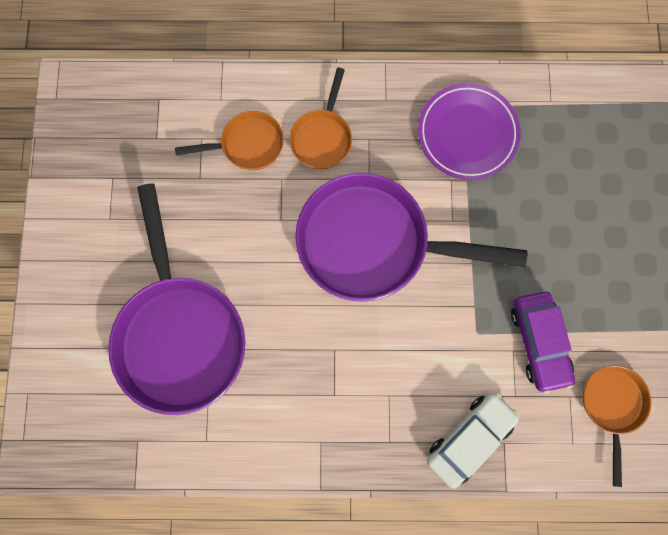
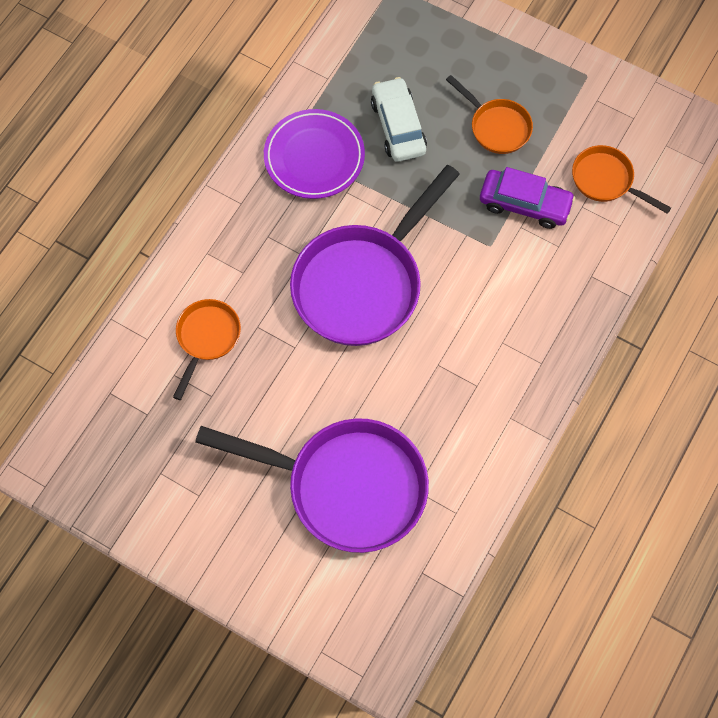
camera: 60 degrees left, 10 degrees down
(322, 137) = (241, 272): orange pan -> orange pan (496, 127)
(469, 438) = (572, 299): white car -> white car (398, 126)

